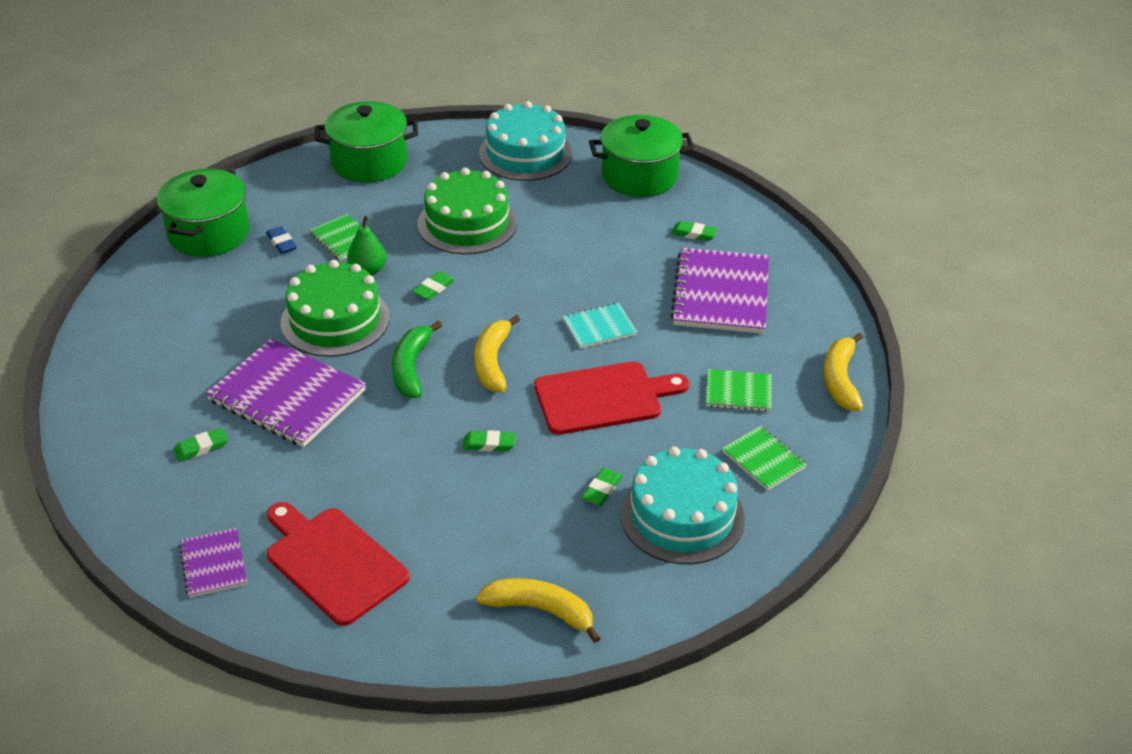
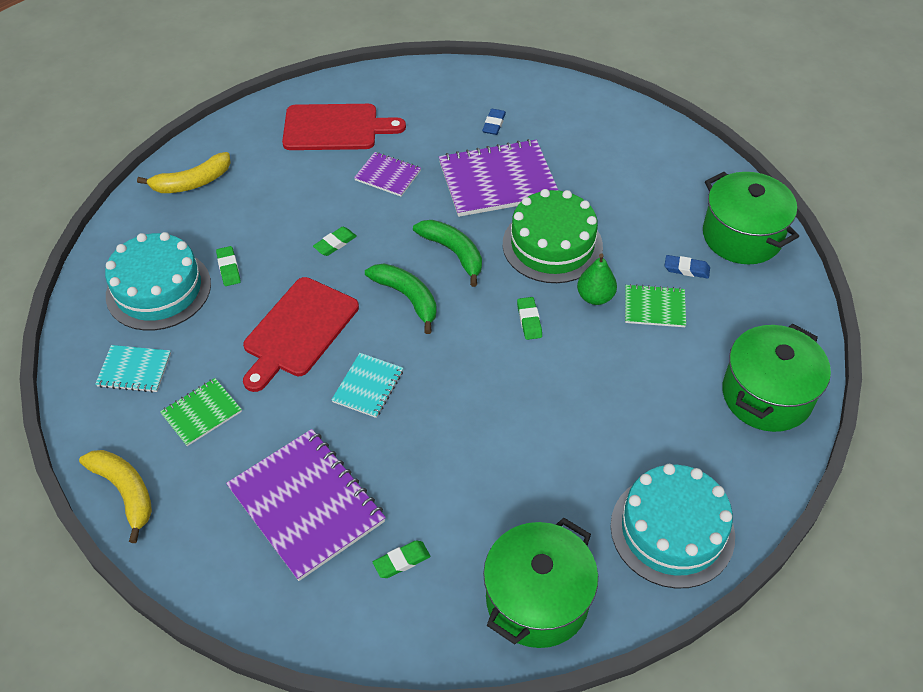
camera: 135 degrees right, 10 degrees up
(201, 447) = (494, 124): green eraser -> blue eraser
(213, 564) = (394, 87): purple notebook -> purple notebook (388, 175)
(467, 223) = (596, 400): green cake -> none
(492, 362) = (407, 298): yellow banana -> green banana
(764, 459) = (134, 370): green notebook -> turquoise notebook

